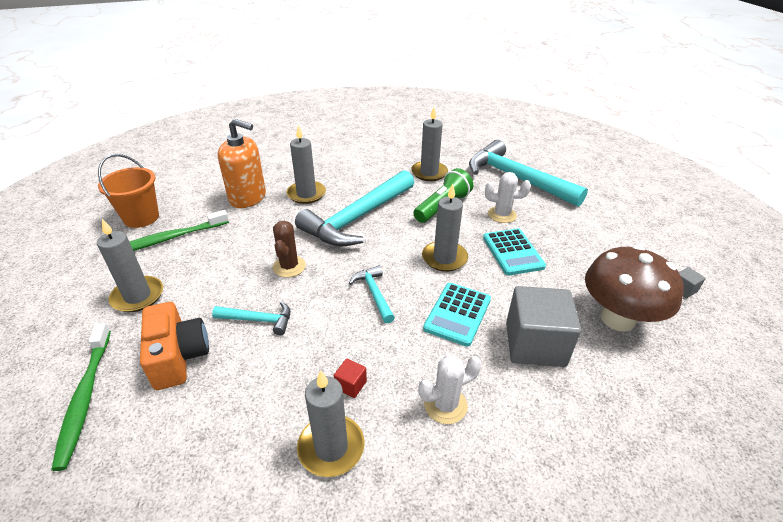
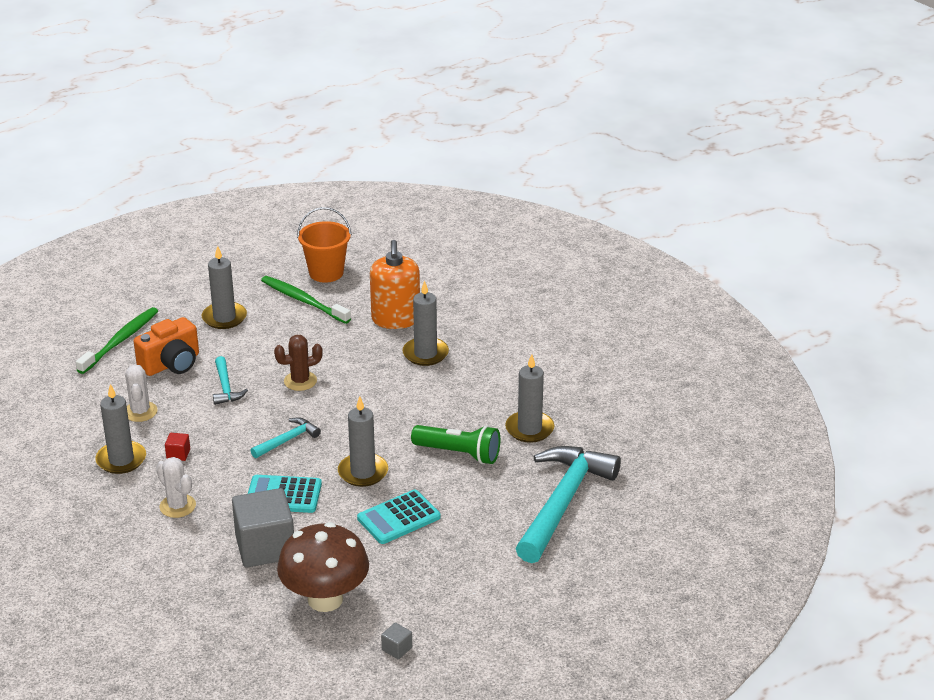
camera: 70 degrees right, 5 degrees down
(85, 398) = (120, 340): green toothbrush -> green toothbrush turned 150 degrees clockwise
(357, 218) = (401, 400): turquoise hammer -> none
(502, 215) = (468, 501): white cactus -> white cactus (140, 411)

